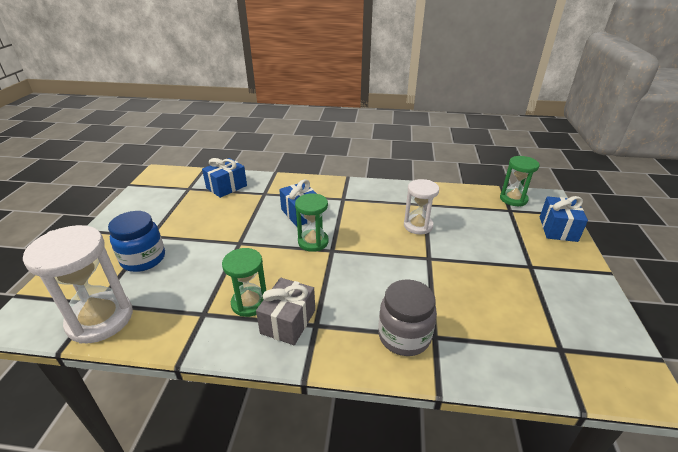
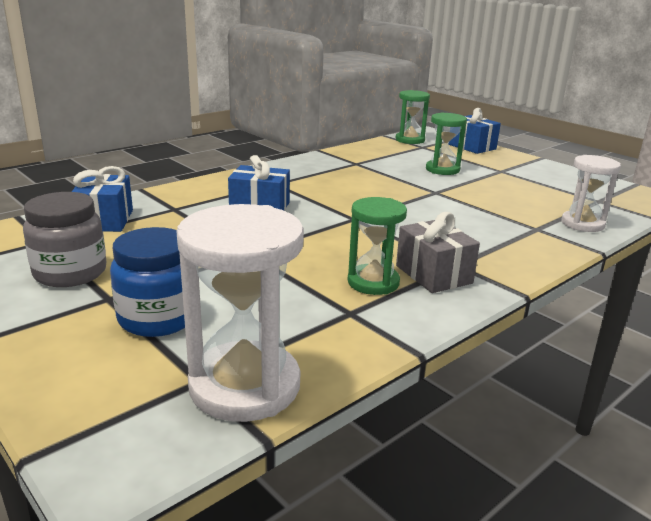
camera: 50 degrees left, 10 degrees down
(313, 242) = (323, 220): green hourglass -> green hourglass (442, 170)
(404, 336) = (522, 238): grey jar -> grey jar (70, 273)
(418, 226) = (382, 177): white hourglass -> white hourglass (582, 224)

